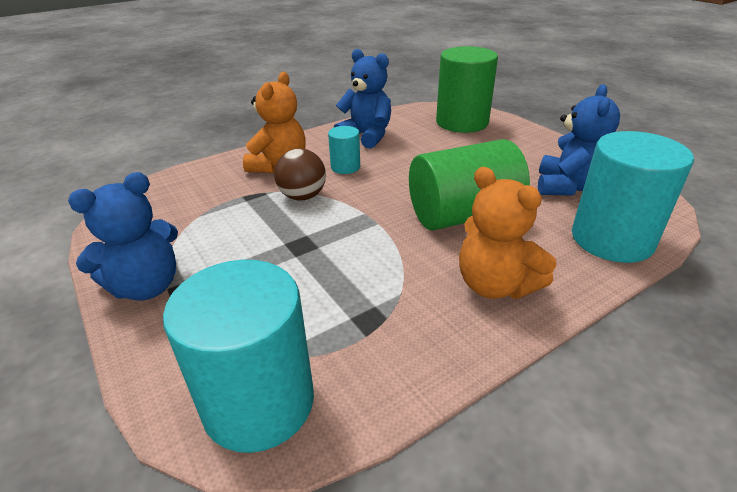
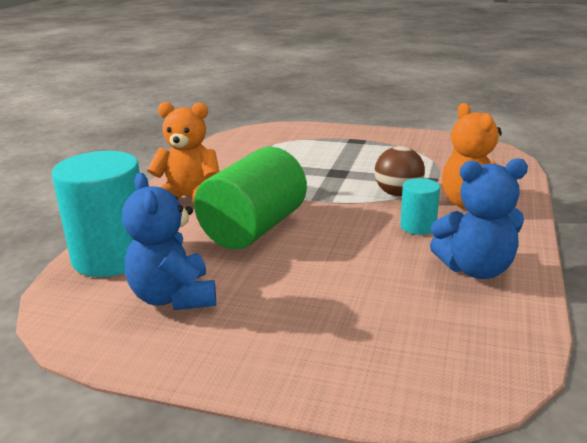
camera: 140 degrees right, 10 degrees down
(146, 286) = (377, 137): blue teddy bear -> none
(259, 402) = (258, 136): turquoise cylinder -> none
(462, 122) = (409, 357): green cylinder -> none

